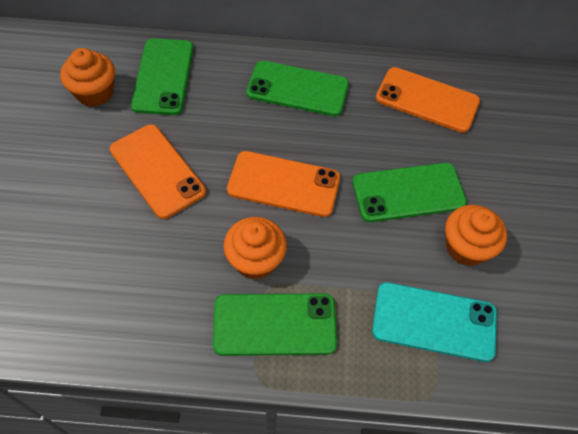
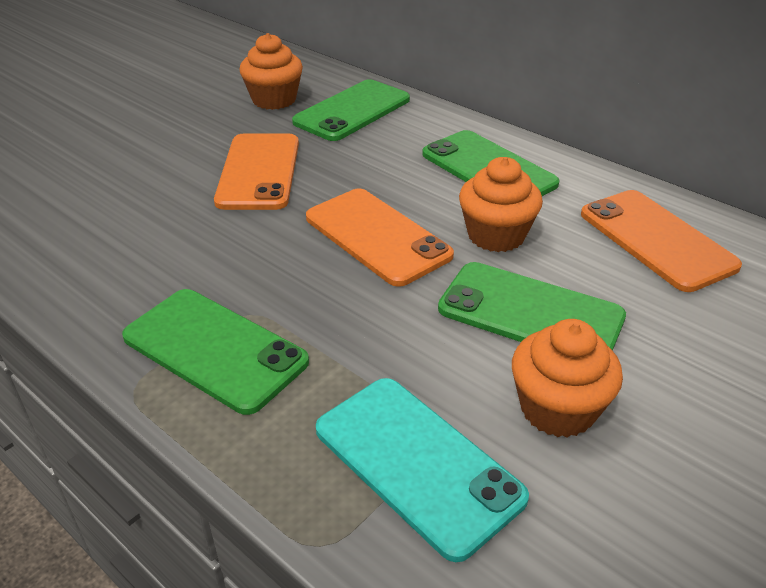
camera: 40 degrees right, 20 degrees down
(255, 260) = (266, 283): orange cupcake -> orange cupcake (496, 235)

